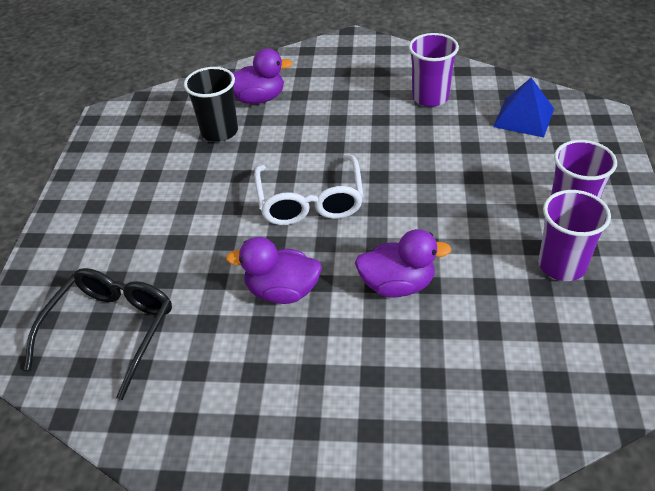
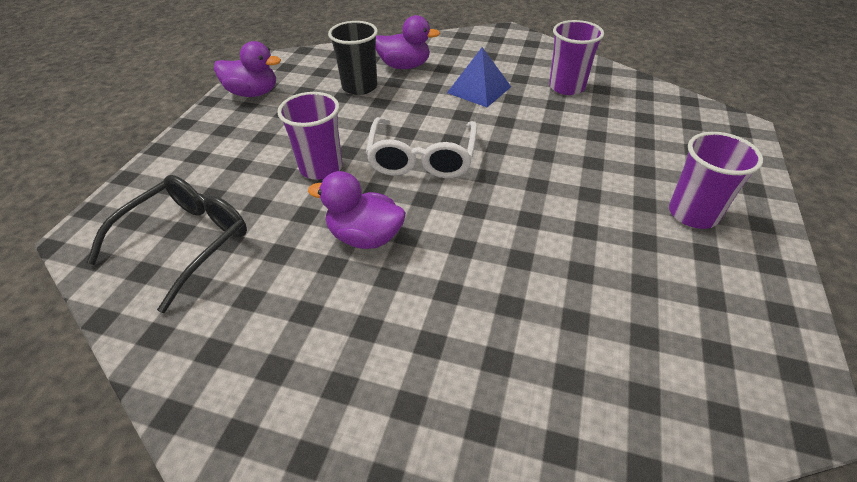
camera: 10 degrees right, 0 degrees up
(397, 285) = (486, 253): purple duck -> purple duck (253, 93)
(524, 117) = (658, 117): blue pyramid -> blue pyramid (479, 89)
(562, 265) = (673, 266): purple cup -> purple cup (321, 168)

